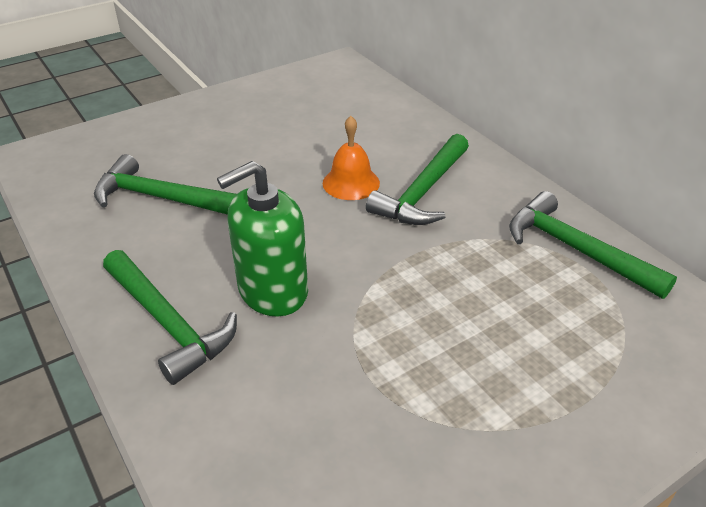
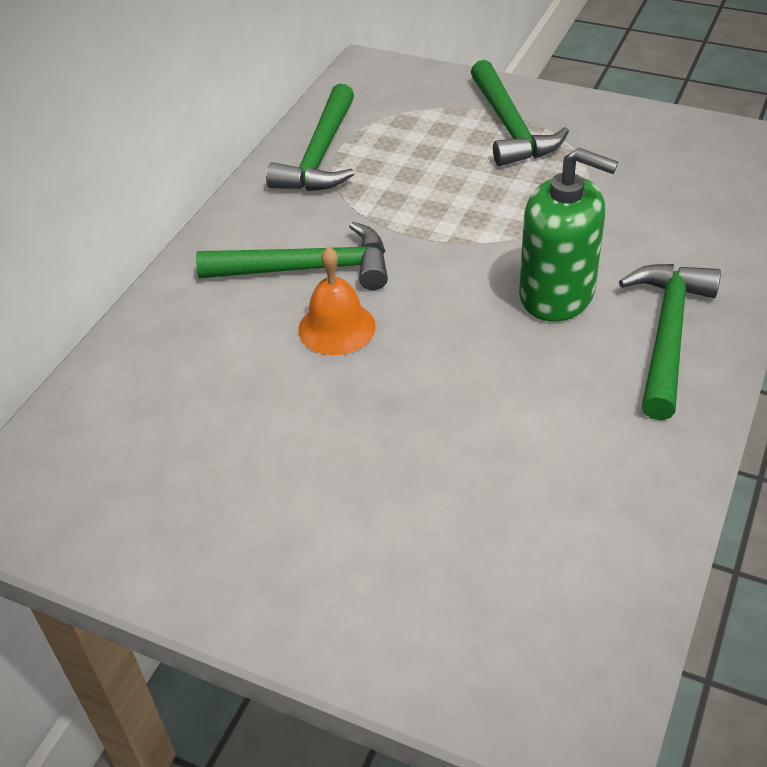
camera: 120 degrees left, 5 degrees up
(160, 198) = (517, 474): green hammer -> green hammer (510, 127)

